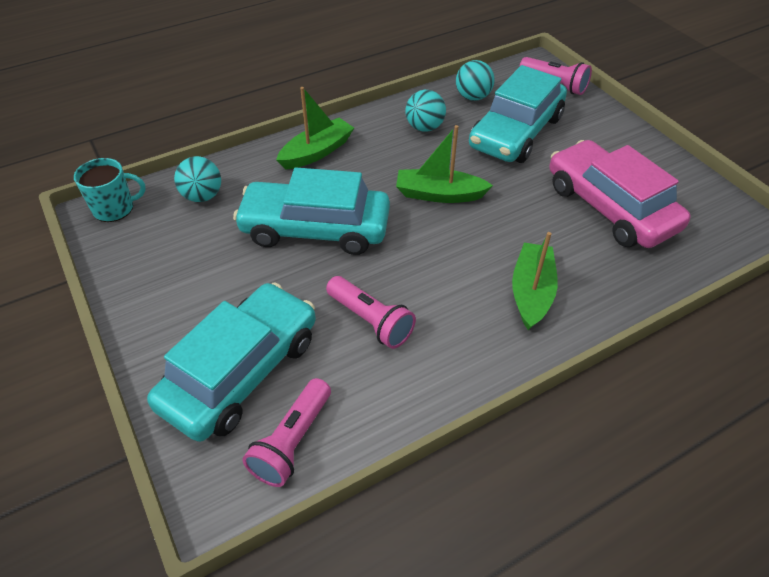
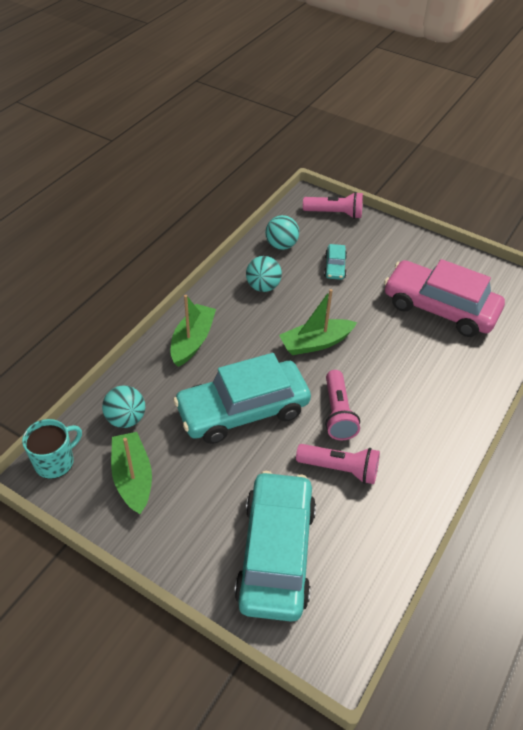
camera: 30 degrees left, 0 degrees up
(292, 441) = (353, 587): pink flashlight -> pink flashlight (338, 413)
(516, 132) = (335, 267): turquoise car -> turquoise car, size x0.43
(531, 292) = (432, 398): green boat -> green boat (133, 478)

